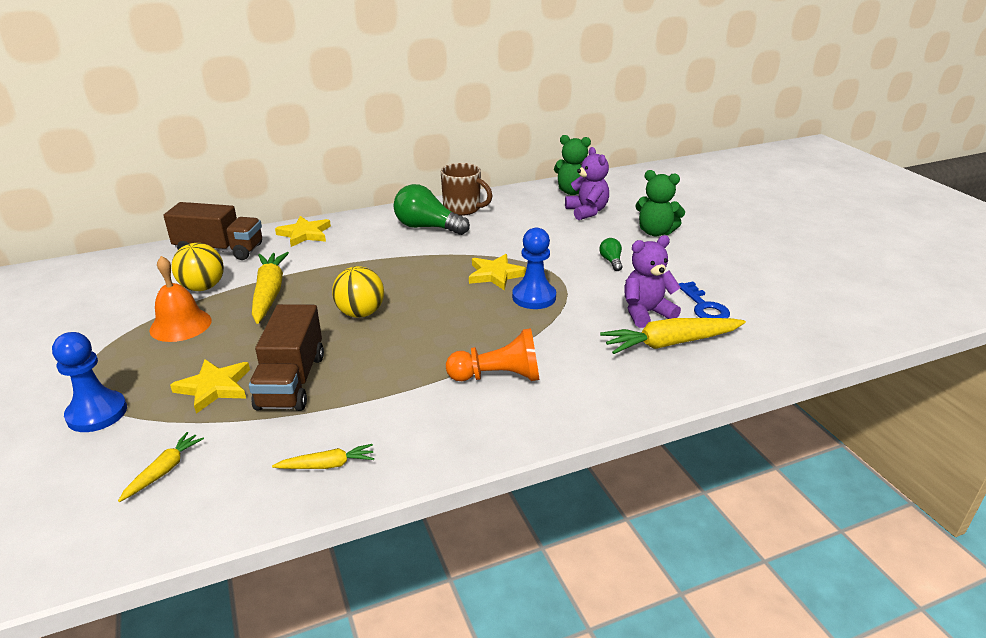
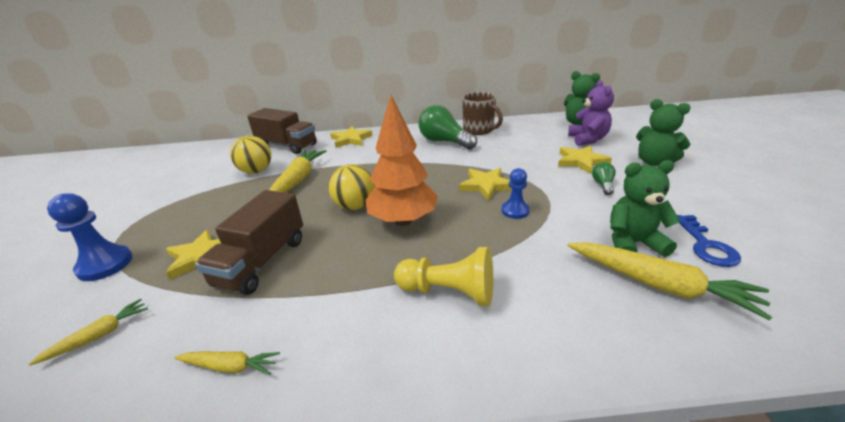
camera: 20 degrees right, 0 degrees up
(180, 325) = (220, 198): orange bell -> none
(423, 321) = (403, 221): none -> orange tree
(498, 376) = (449, 292): orange pawn -> yellow pawn
(534, 297) = (515, 211): blue pawn -> blue pawn, size x0.64
(585, 238) = (581, 161): none -> yellow star
(646, 313) = (633, 243): purple teddy bear -> green teddy bear
(670, 343) = (659, 285): yellow carrot -> yellow carrot turned 150 degrees counterclockwise

